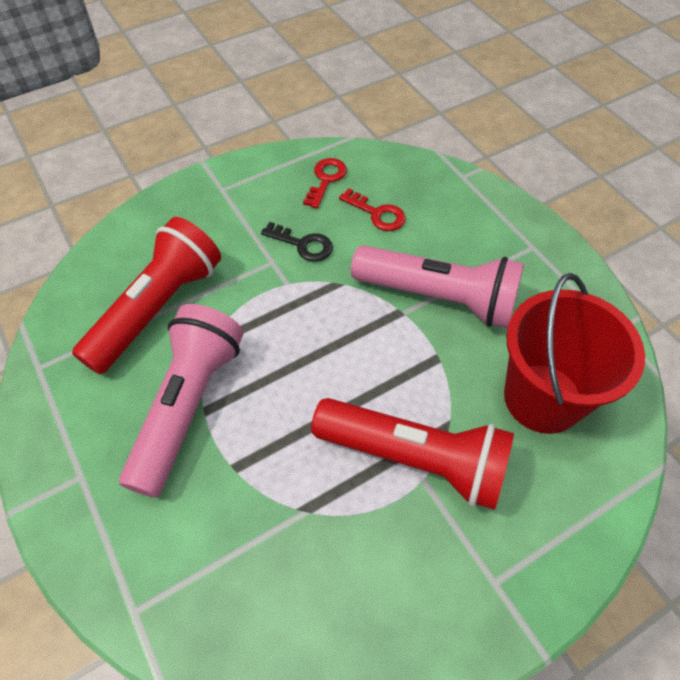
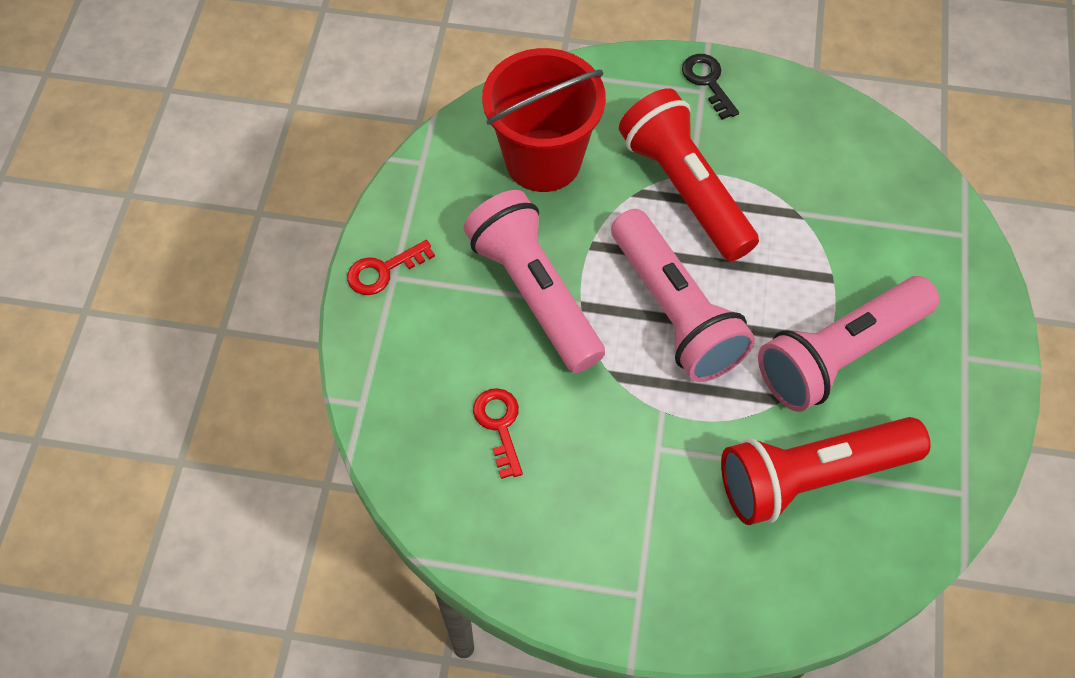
camera: 140 degrees left, 5 degrees up
(303, 244) = (610, 445): black key -> black key (708, 82)
(326, 180) = (510, 515): red key -> red key (383, 271)
(335, 352) = (674, 311): none -> pink flashlight

